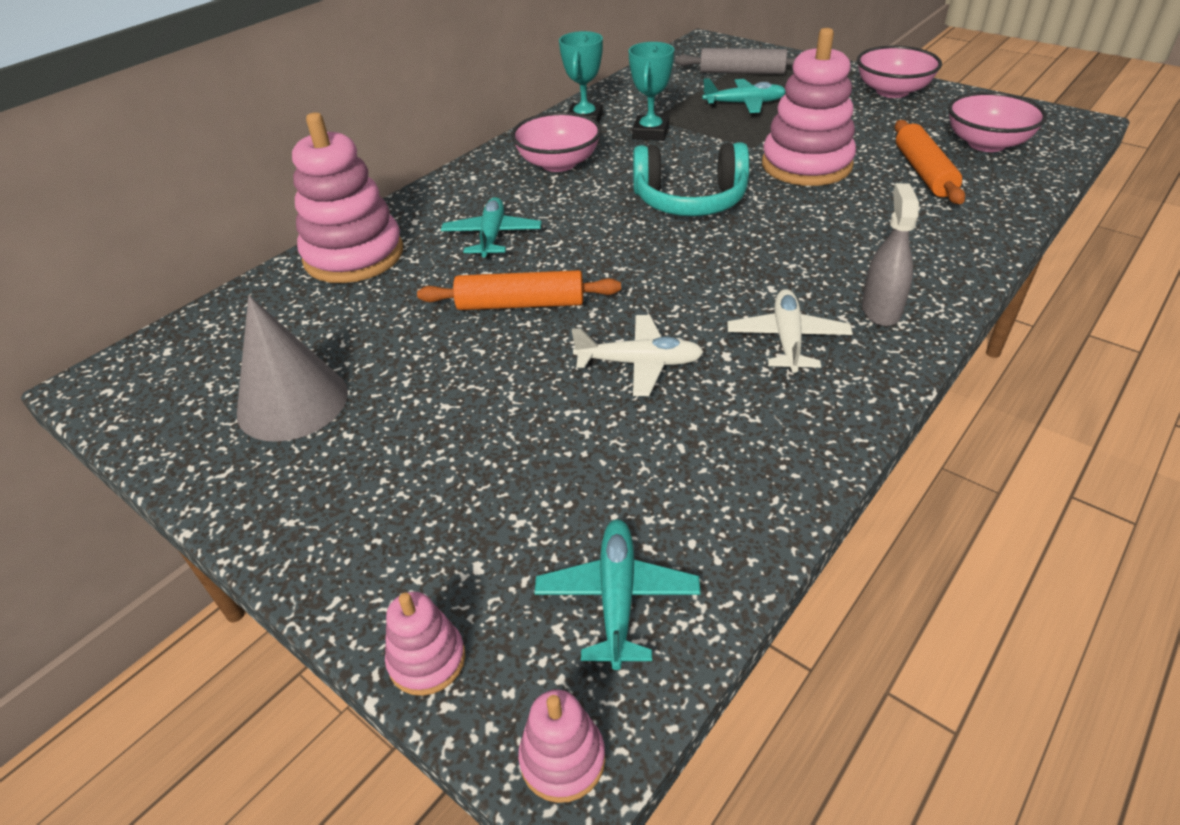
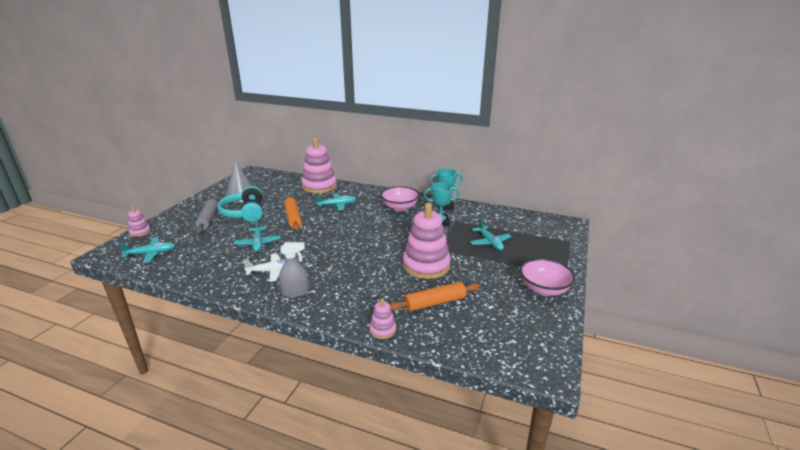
camera: 70 degrees right, 15 degrees down
(562, 759) = (103, 253): pink stacking toy -> pink stacking toy (382, 330)
(640, 363) = (258, 243): white plane -> turquoise plane
(690, 200) = (378, 239): turquoise headphones -> turquoise headphones (245, 213)
(742, 72) = (532, 238): grey rolling pin -> grey rolling pin (208, 219)
(986, 144) = (486, 326): pink bowl -> none

